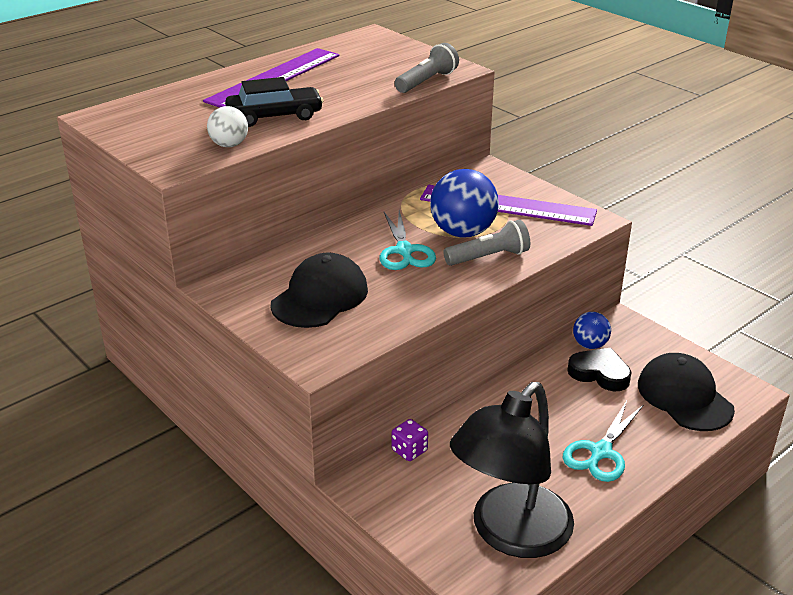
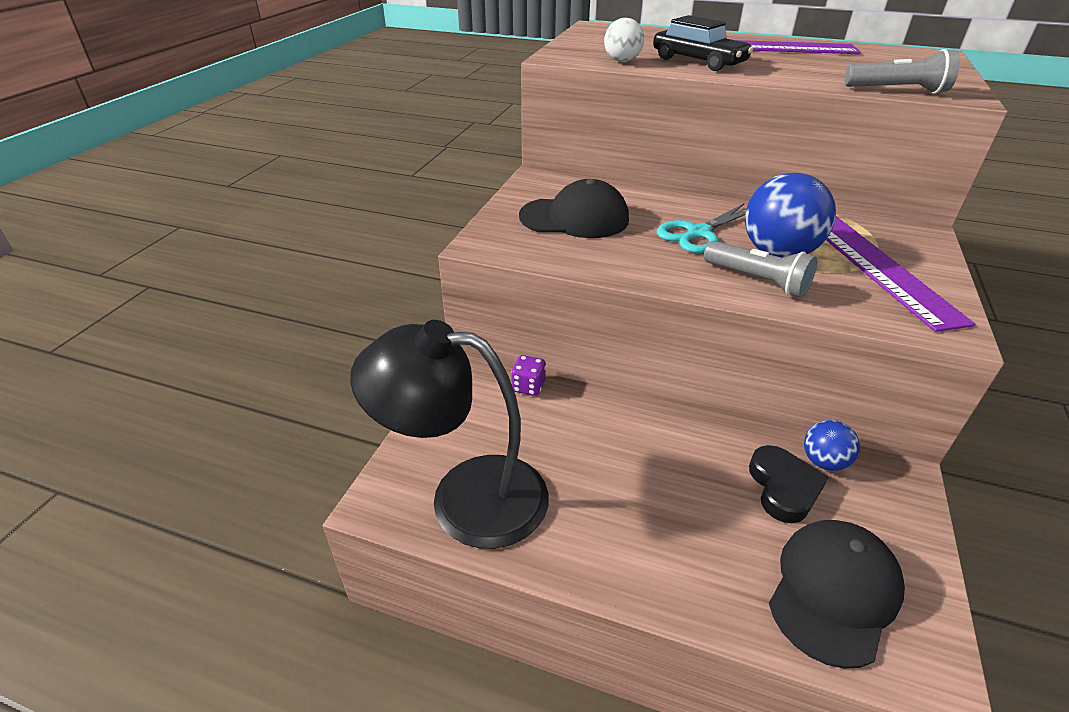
camera: 60 degrees right, 5 degrees up
(601, 452) = (647, 533): turquoise scissors -> none

